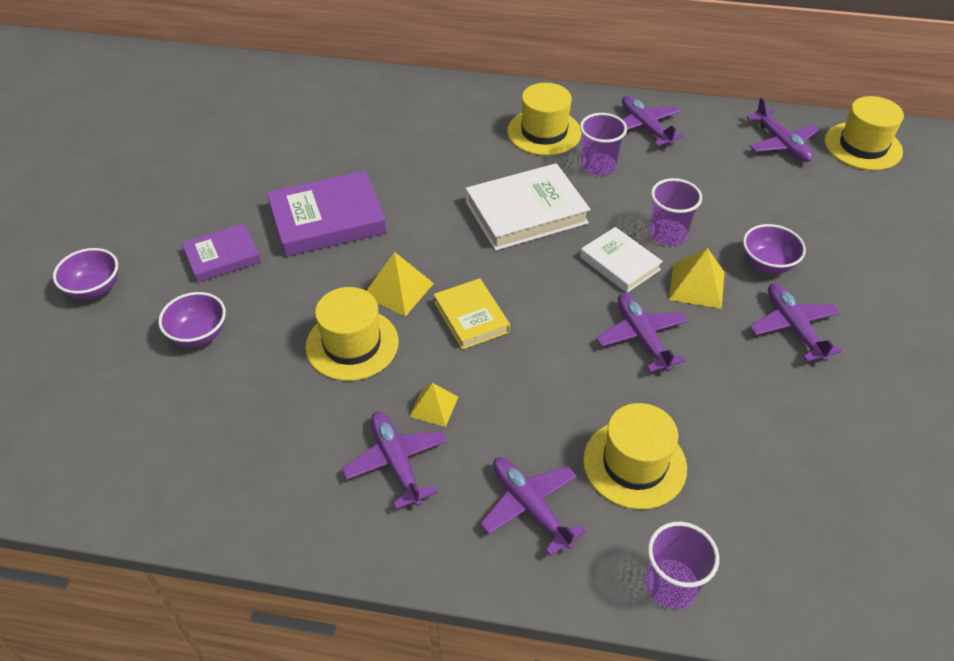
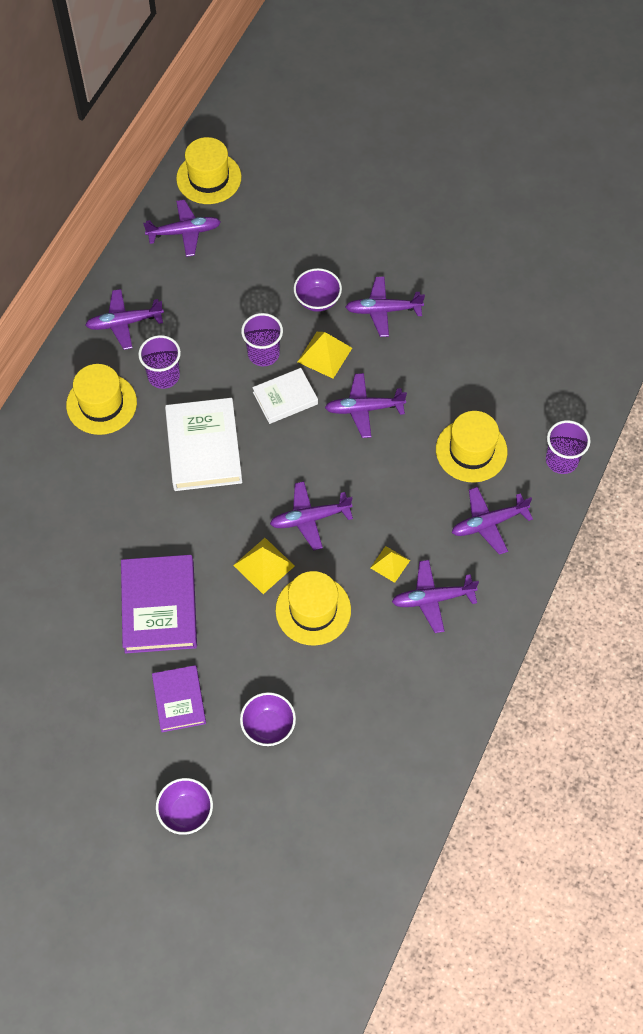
camera: 75 degrees left, 15 degrees up
(471, 317) = (310, 518): yellow book -> purple plane

